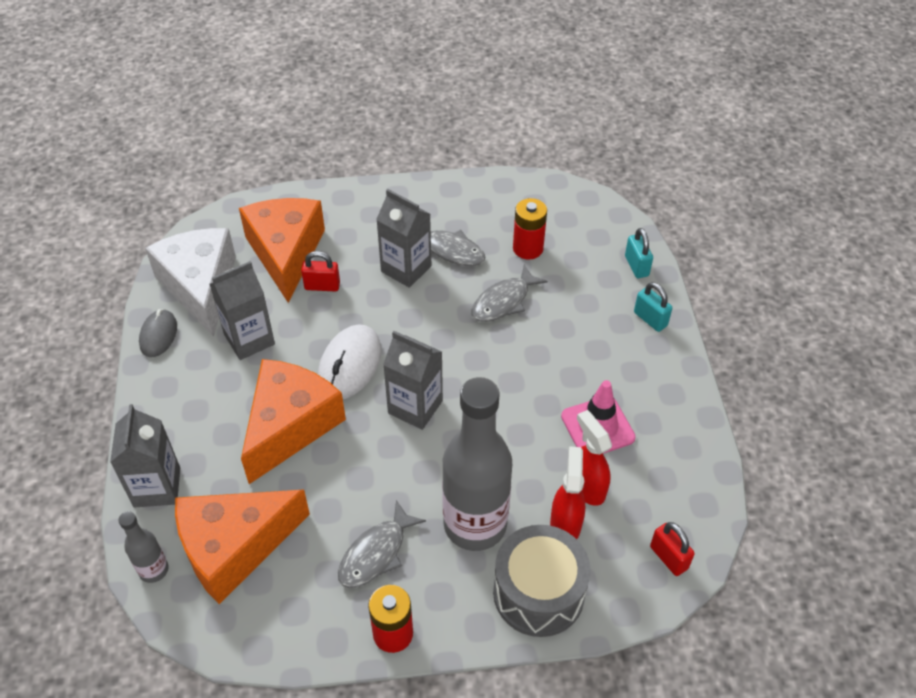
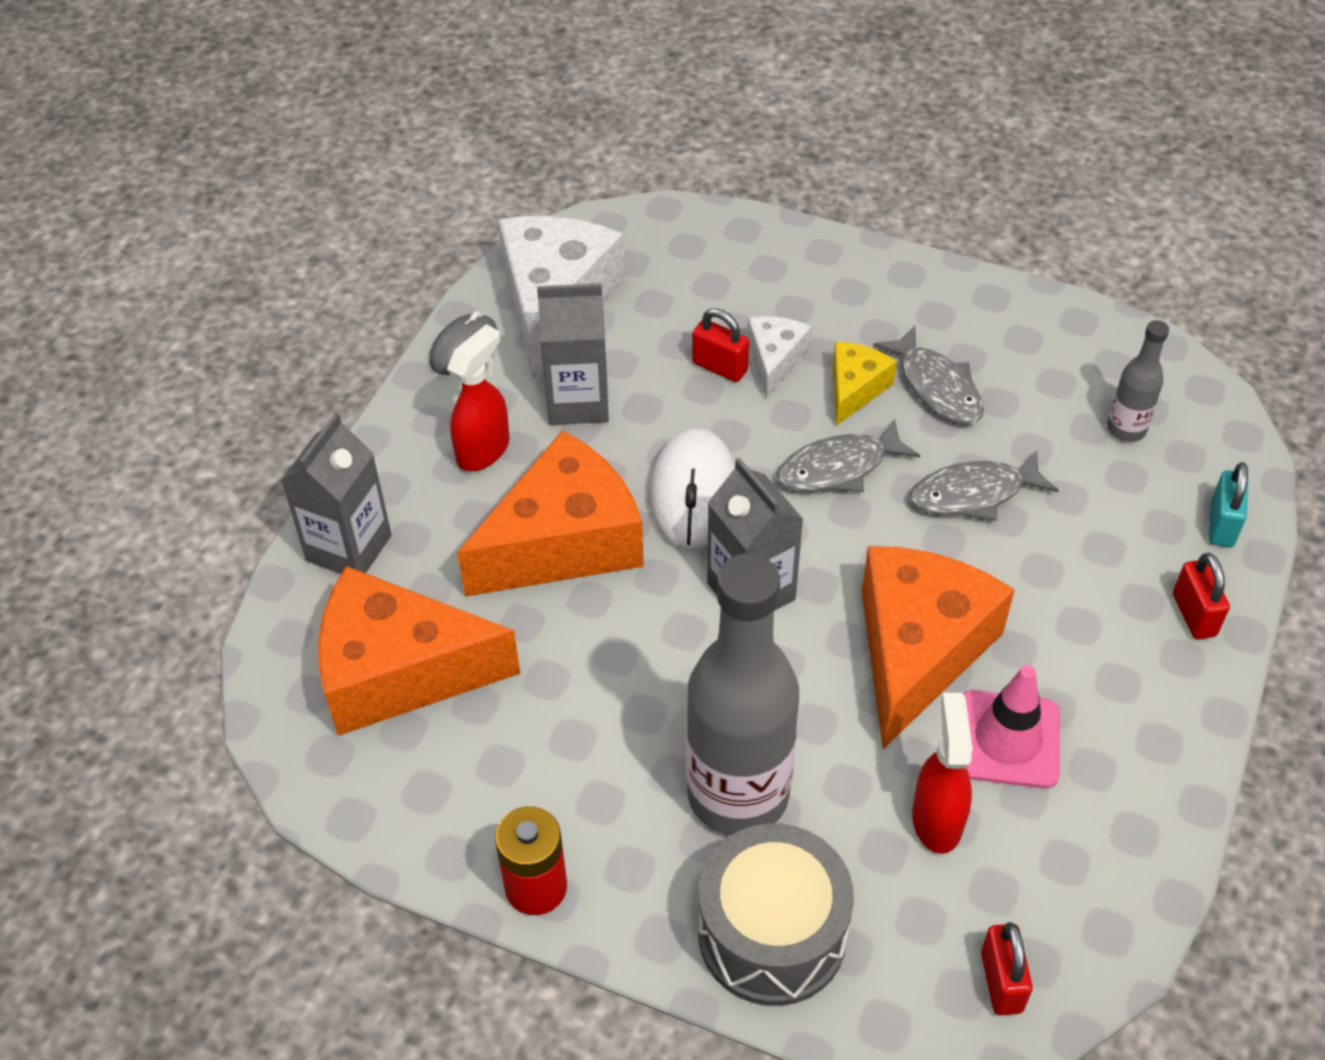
camera: 30 degrees right, 0 degrees up
(154, 570) = (284, 653): grey bottle -> grey bottle (1126, 429)
(285, 253) = (696, 301): orange cheese -> orange cheese (917, 651)
(349, 365) = (693, 493): white mouse -> white mouse turned 45 degrees counterclockwise
(351, 270) = (774, 360): none -> white cheese
(376, 553) = (577, 768): grey fish -> grey fish (839, 468)
(406, 269) = (855, 389): grey carton -> yellow cheese
(528, 248) = (1059, 430): red battery -> none
(565, 524) = (871, 857): red spray bottle -> red spray bottle (483, 450)
(650, 319) = (1194, 615): turquoise padlock -> red padlock

